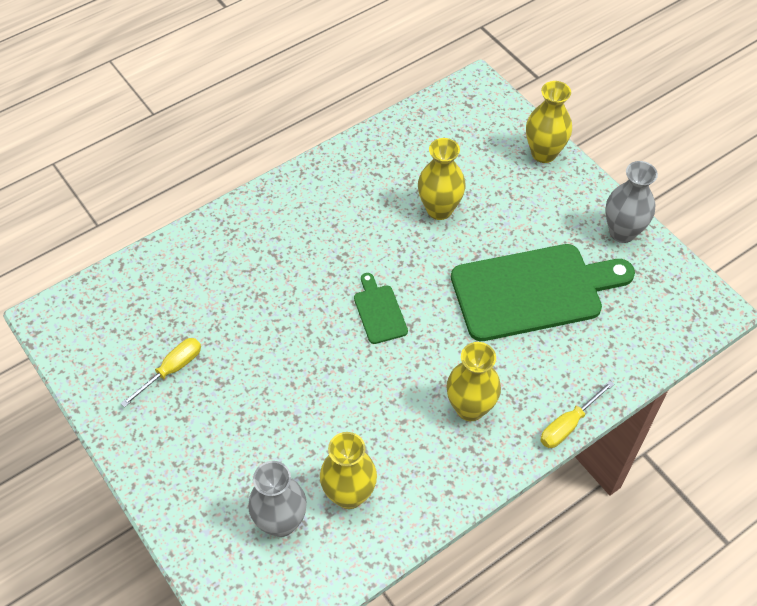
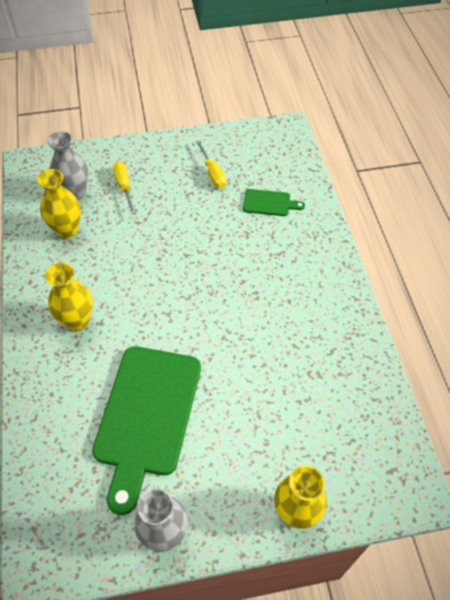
camera: 115 degrees right, 0 degrees up
(379, 311) = (191, 299): green cutting board -> green cutting board (269, 203)
(439, 209) = (269, 383): yellow vase -> none
(568, 425) = (20, 378): yellow screwdriver -> yellow screwdriver (124, 187)

